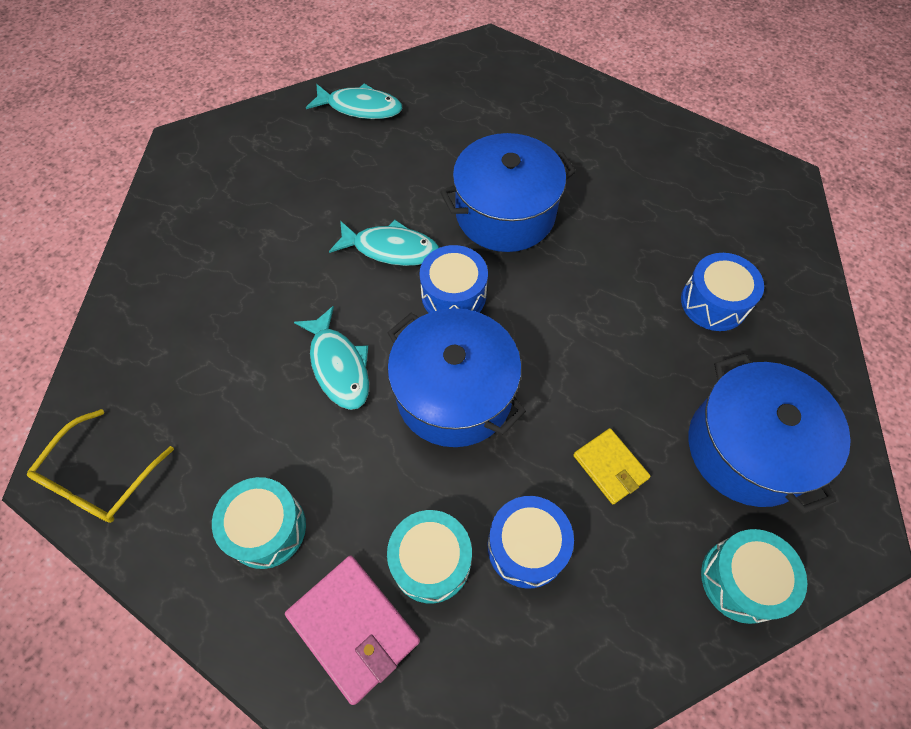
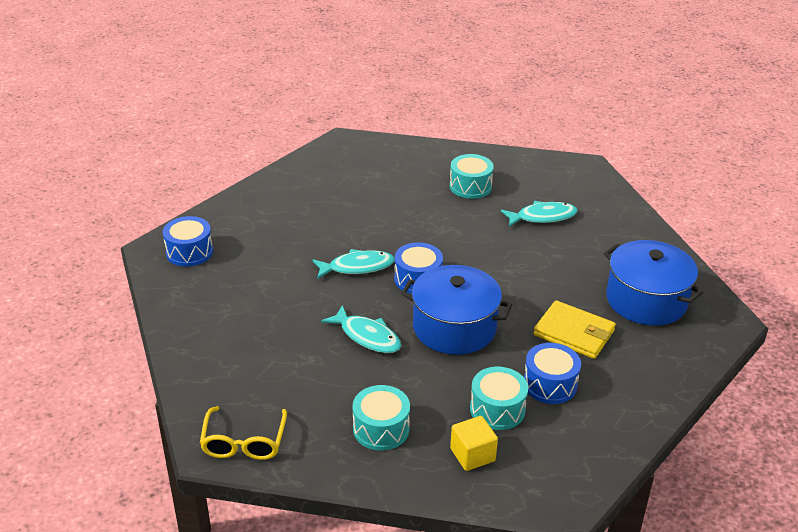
camera: 25 degrees left, 25 degrees down
(354, 628) = (472, 455): pink wallet -> yellow cube
(360, 107) = (276, 196): turquoise fish -> turquoise fish (542, 217)
(505, 213) = (422, 228): blue pot -> none
(610, 467) = (574, 333): yellow wallet -> yellow wallet, size x1.59
(713, 302) = (583, 238): blue drum -> blue drum (189, 252)
(742, 580) = (680, 359): turquoise drum -> turquoise drum (470, 186)

